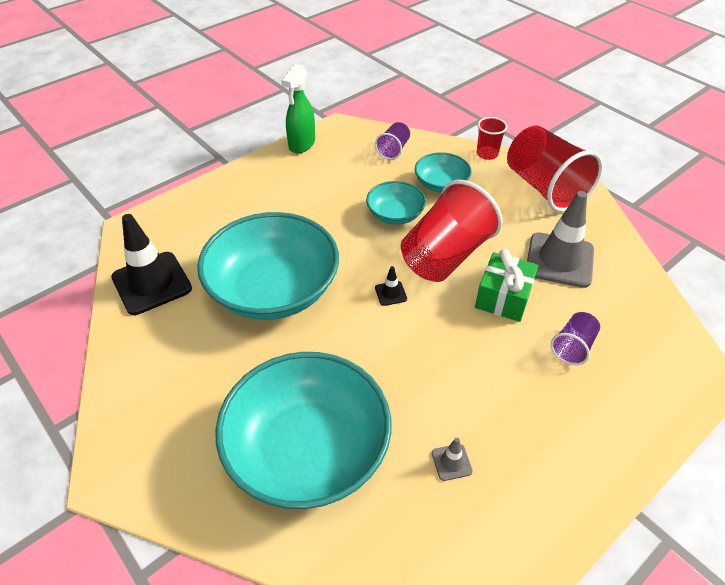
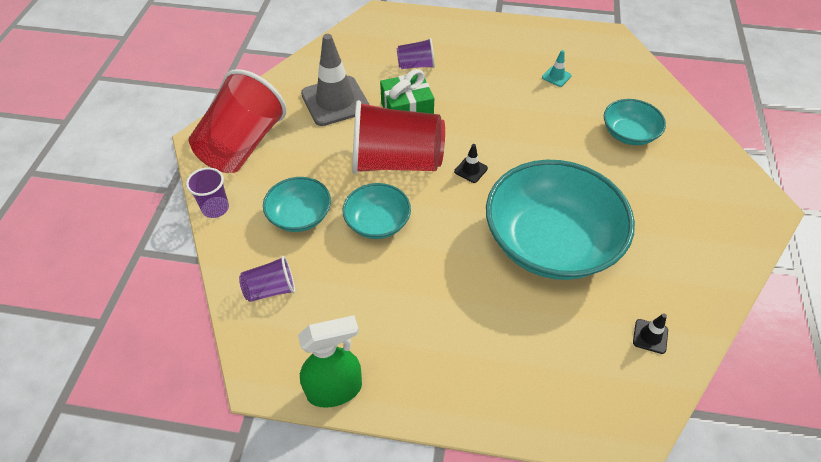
camera: 130 degrees left, 5 degrees up
(151, 283) = (650, 336): black traffic cone -> black traffic cone, size x0.42
(307, 450) = (629, 134): turquoise bowl -> turquoise bowl, size x0.49
(451, 462) = (556, 76): grey traffic cone -> turquoise traffic cone
(487, 154) = (215, 208): red cup -> purple cup

